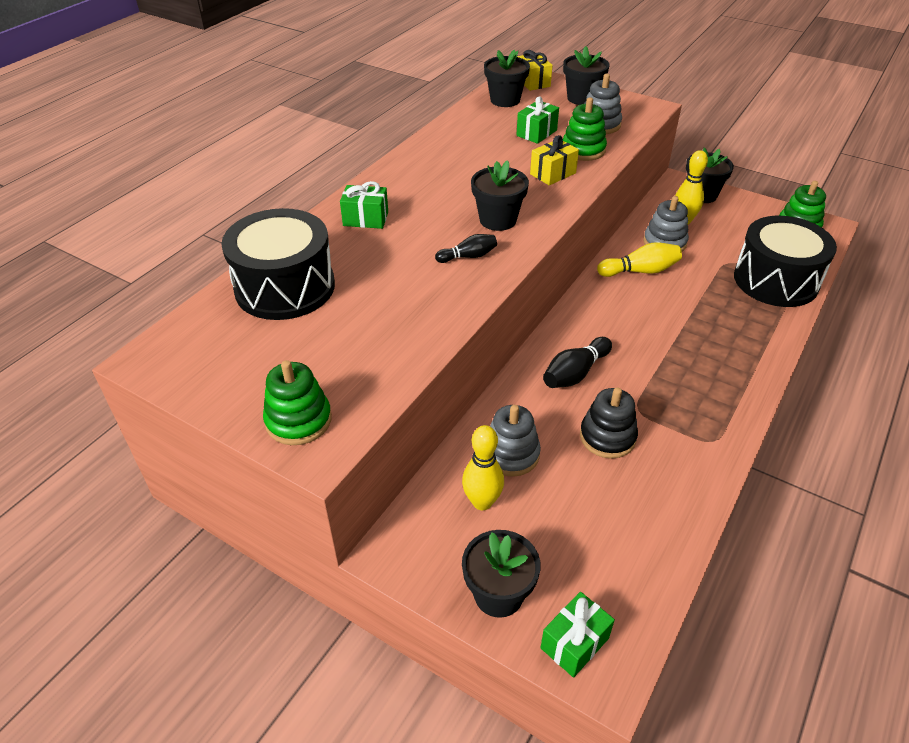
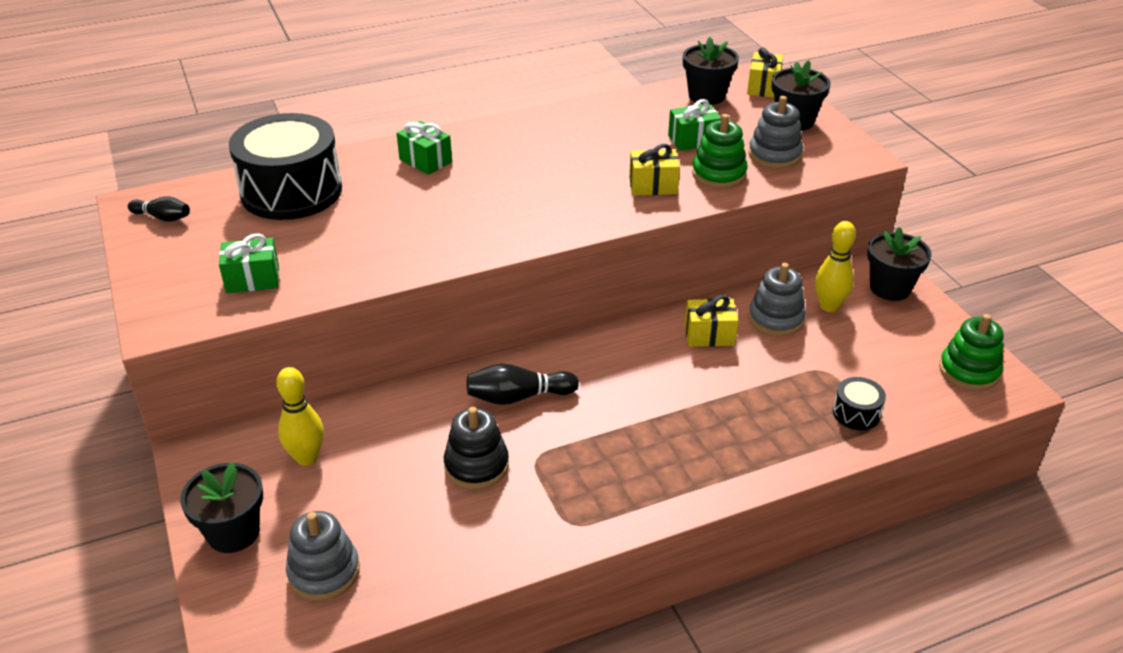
camera: 35 degrees right, 5 degrees down
(298, 420) = (175, 296): green stacking toy -> none
(468, 256) = (468, 229): black bowling pin -> black bowling pin (162, 217)
(498, 220) = (539, 208): black flower pot -> none
(511, 454) = (376, 433): grey stacking toy -> grey stacking toy (324, 572)
(574, 643) = (243, 603): green gift -> green gift (253, 279)
(640, 271) = (709, 335): yellow bowling pin -> yellow gift
(775, 280) = (856, 413): black drum -> black drum, size x0.42

